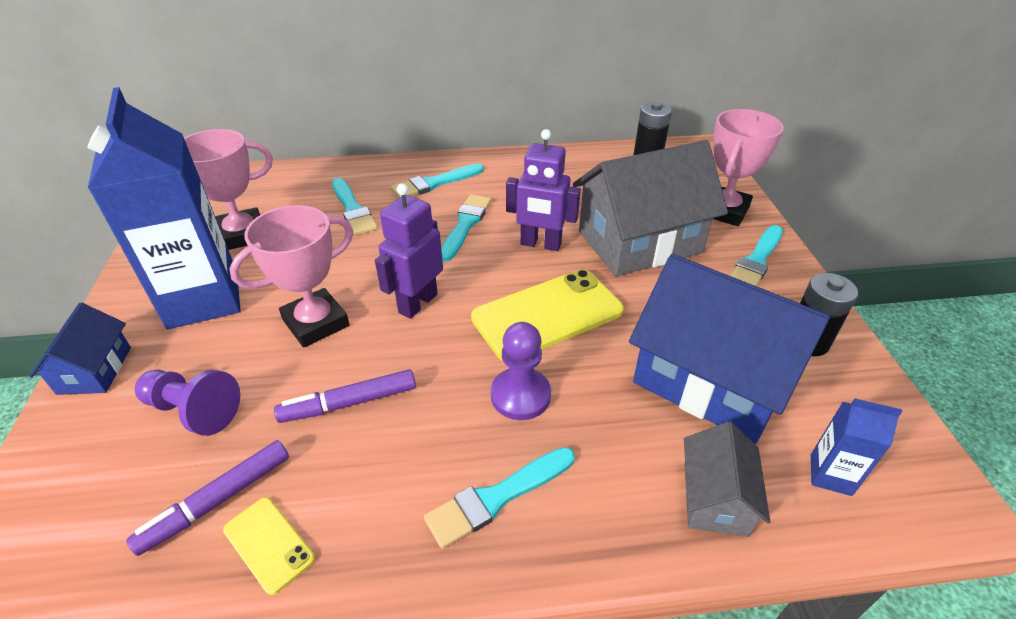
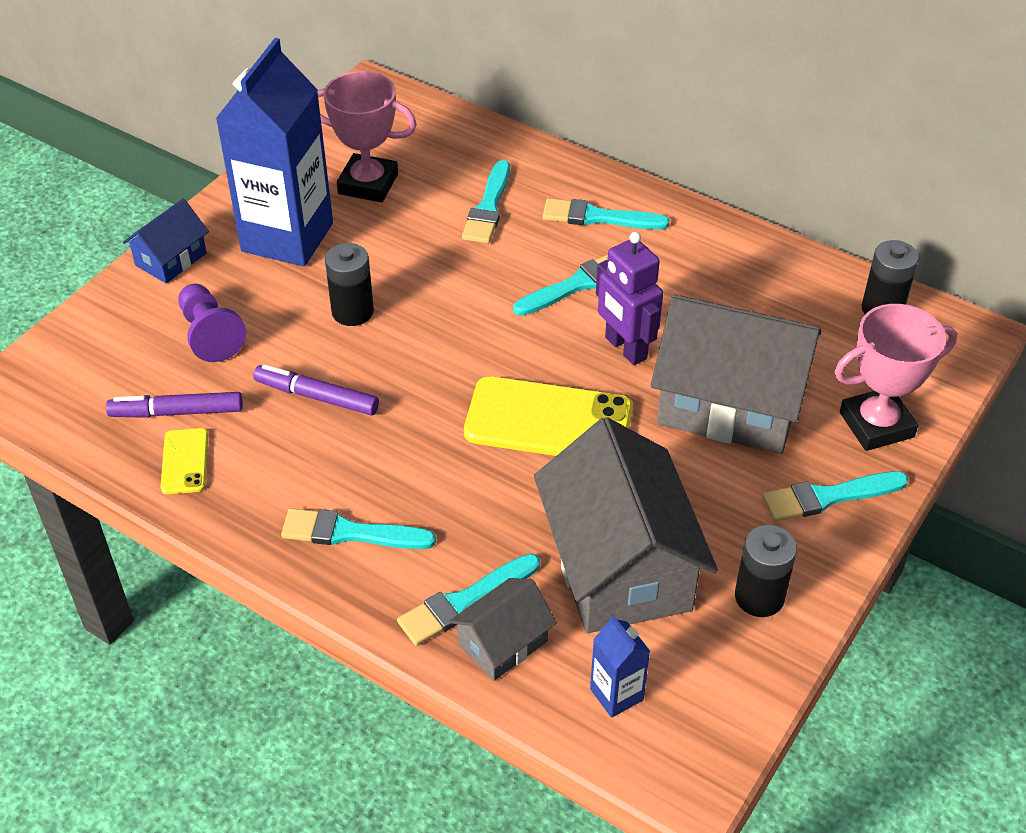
camera: 40 degrees right, 5 degrees up
(316, 323) = (352, 312): pink trophy -> black battery
(417, 303) = (449, 342): purple robot -> none
(520, 395) = (447, 474): purple pawn -> none
(650, 487) = (465, 602): none -> turquoise brush
(711, 380) = (619, 566): blue house -> grey house

